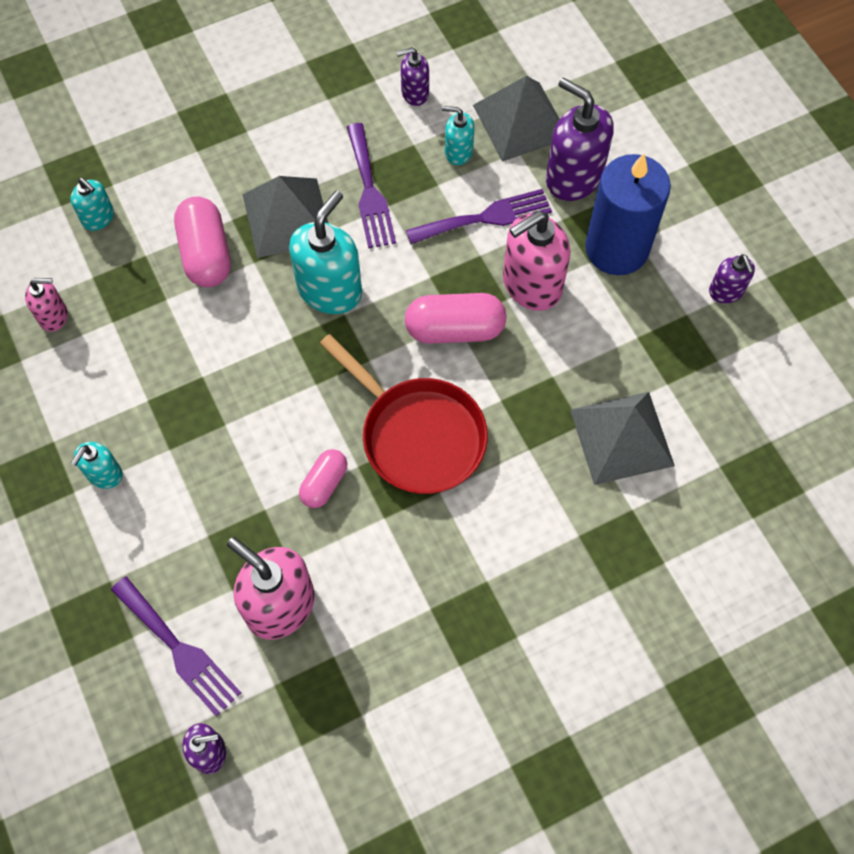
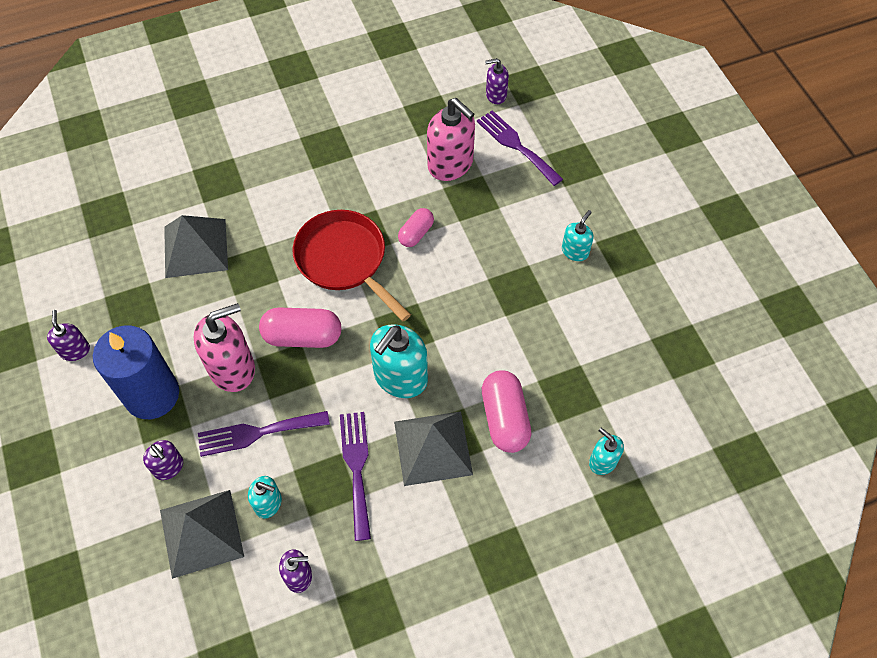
camera: 175 degrees left, 5 degrees down
(53, 316) = (629, 373): pink soap dispenser -> none
(573, 177) = (168, 467): purple soap dispenser -> purple soap dispenser, size x0.54

